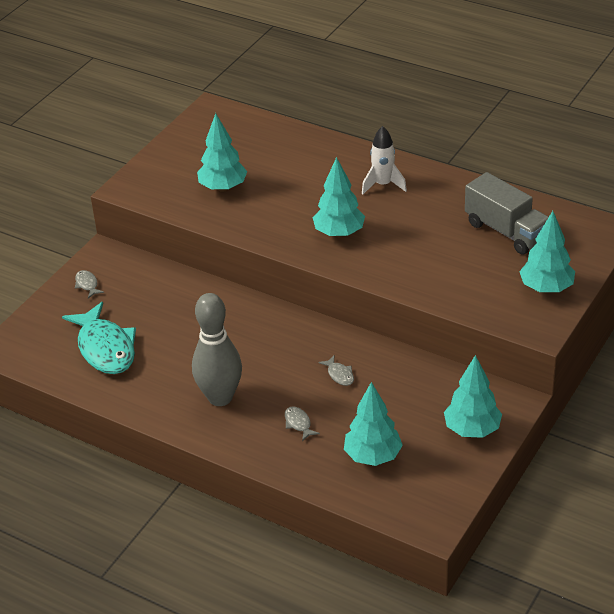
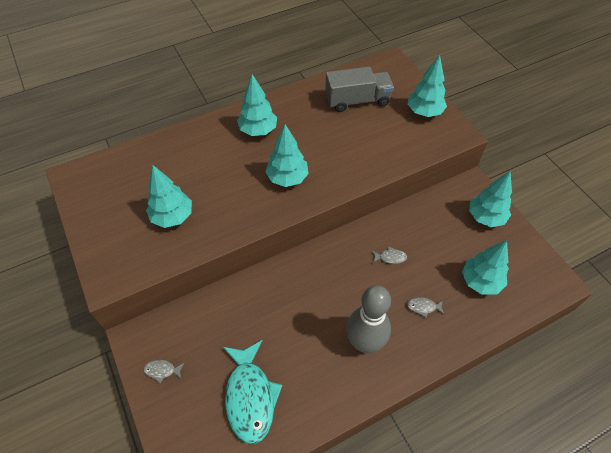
camera: 60 degrees left, 15 degrees up
(105, 348) = (250, 396): turquoise fish -> turquoise fish turned 75 degrees clockwise
(383, 185) = (258, 130): white rocket -> turquoise tree

